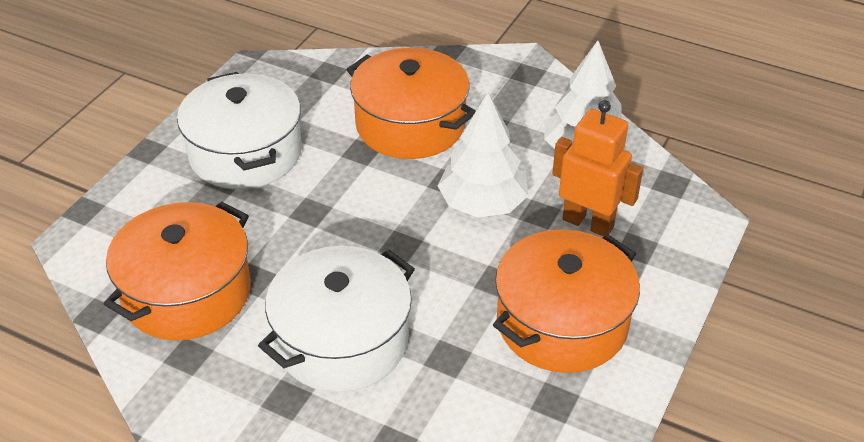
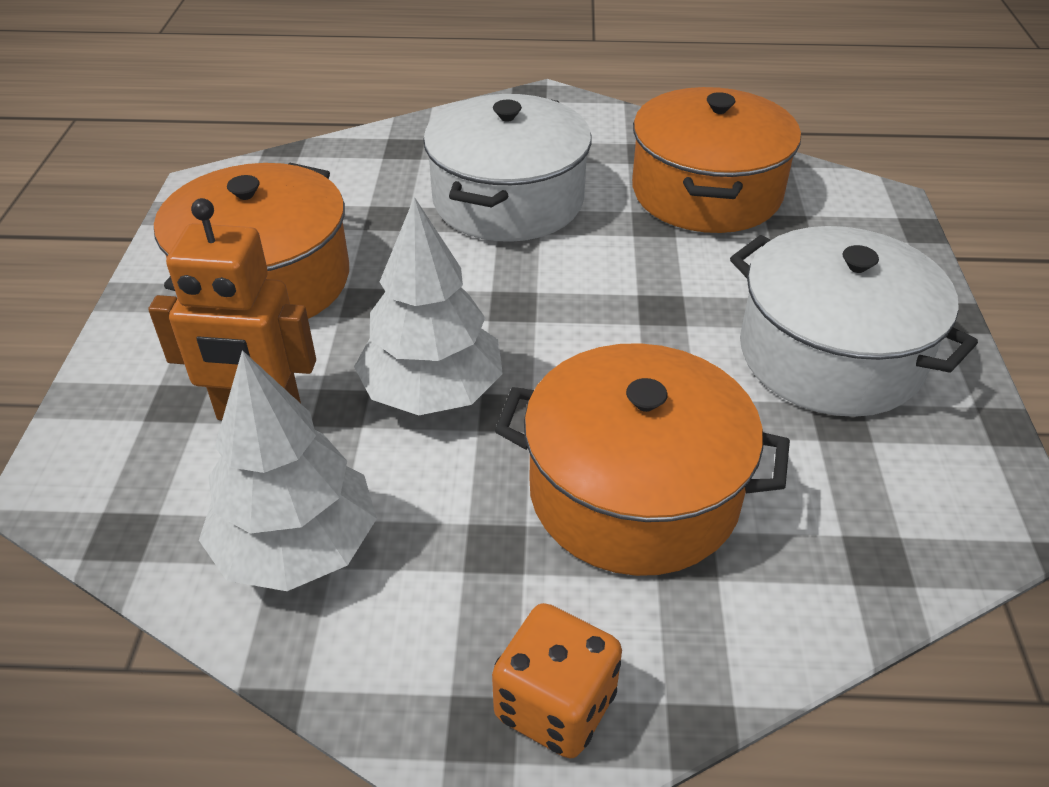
camera: 155 degrees right, 0 degrees up
(497, 70) = (555, 705): none -> orange dice

